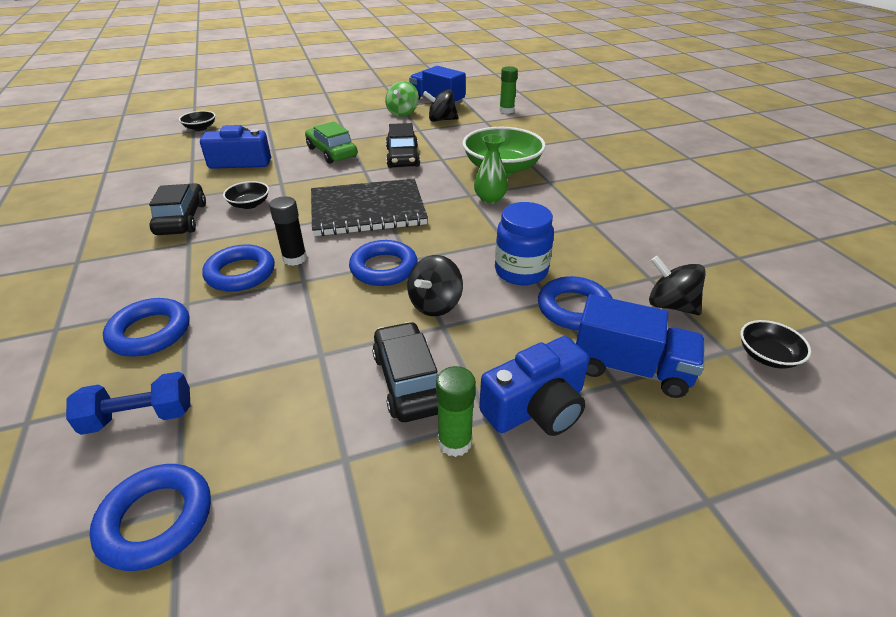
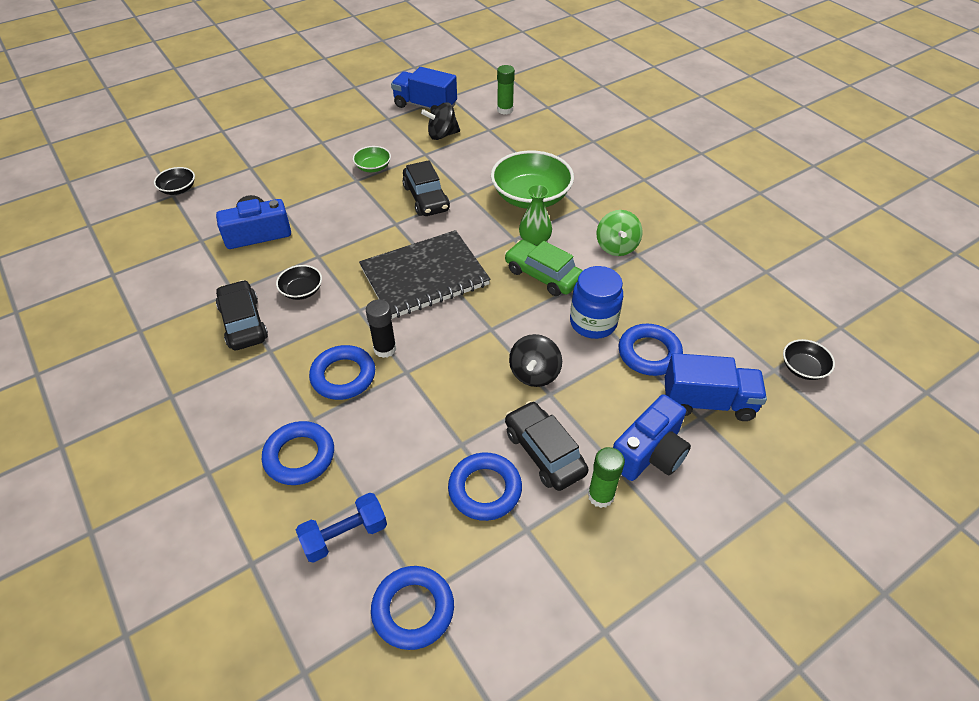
camera: 15 degrees left, 10 degrees up
(332, 152) = (348, 203): green car -> green car (543, 275)
(368, 133) = (373, 167): none -> green bowl
(384, 268) = (472, 343): blue ring -> blue ring (485, 489)
(402, 113) = (396, 130): green spinning top -> green spinning top (616, 247)
(670, 305) = (723, 334): black spinning top -> none

